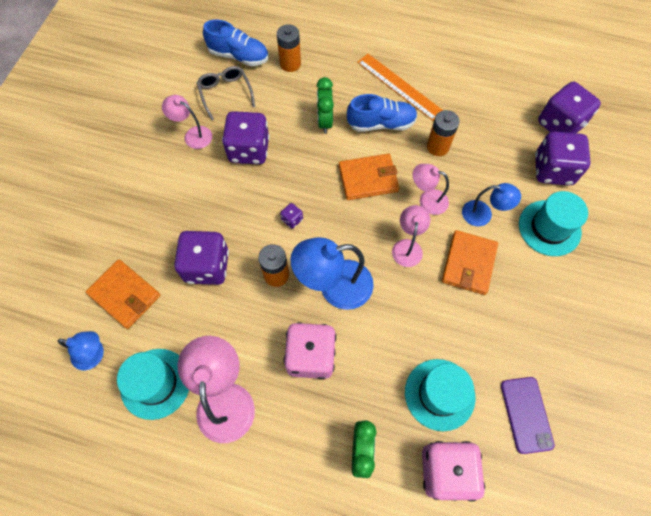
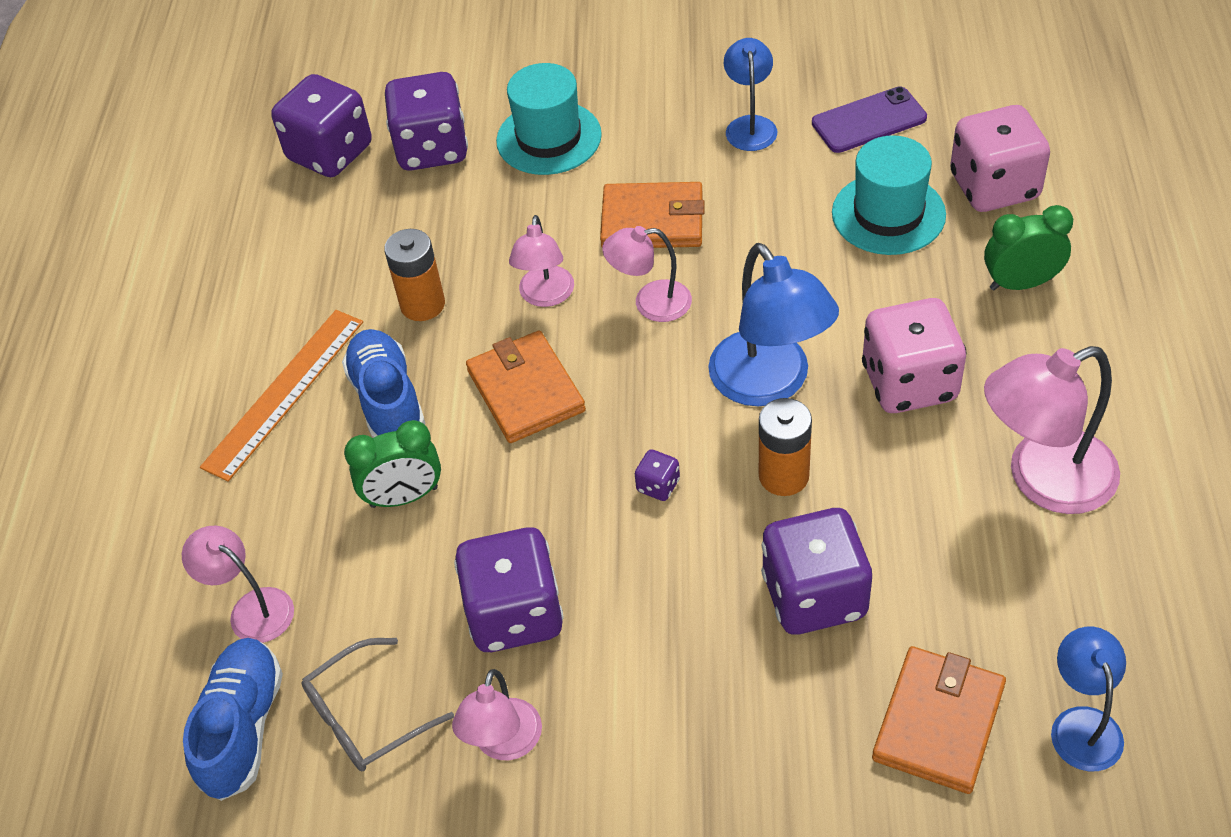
camera: 100 degrees left, 15 degrees down
(155, 383) = (1076, 595): turquoise hat -> none
(290, 64) = (251, 608): orange battery -> pink lamp
(483, 214) = (551, 219): blue lamp -> blue lamp (750, 125)

